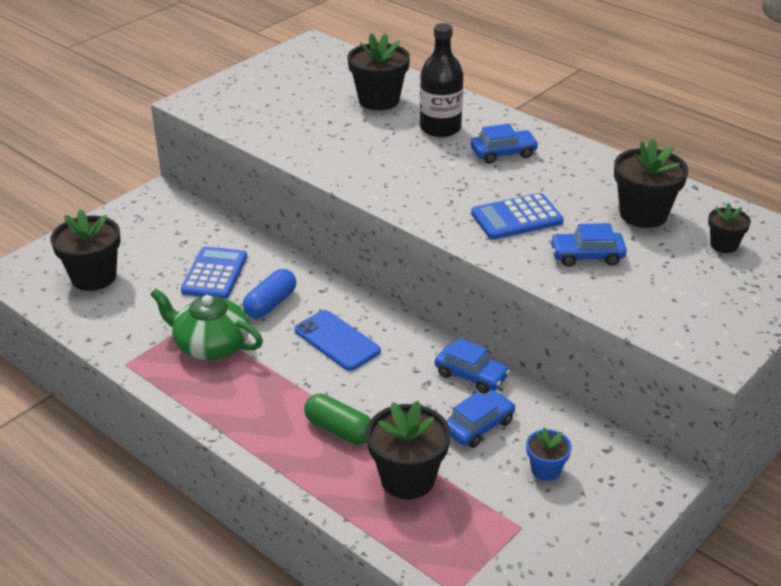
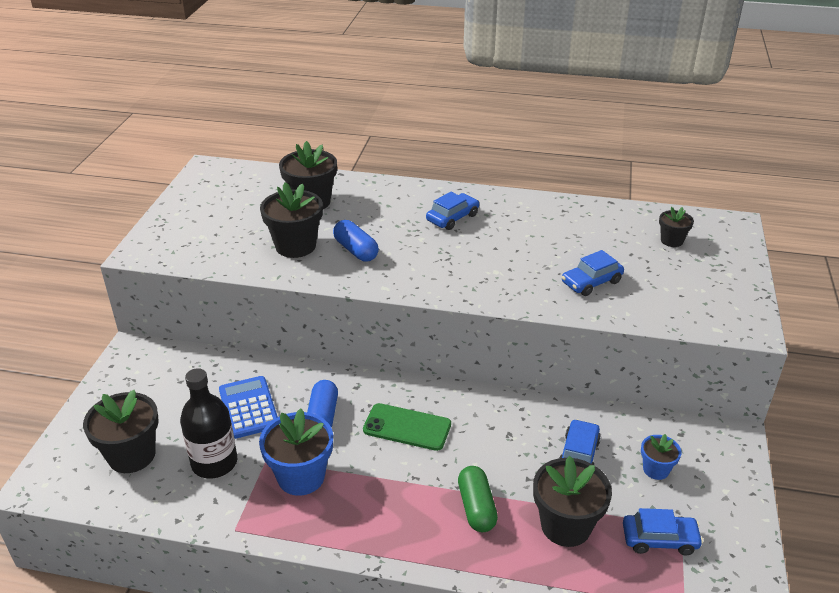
camera: 30 degrees left, 0 degrees up
(211, 345) = (301, 476): green teapot -> blue flower pot
(337, 340) = (407, 427): blue phone -> green phone
(339, 430) = (476, 507): green capsule -> green capsule turned 75 degrees clockwise
(379, 155) = (356, 250): none -> blue capsule
(440, 128) = (384, 211): black bottle -> black bottle (214, 463)
(471, 375) = (536, 414): blue car -> blue car (659, 539)
(516, 218) = (513, 268): blue calculator -> none
(643, 214) = (598, 235): black flower pot -> black flower pot (295, 246)

